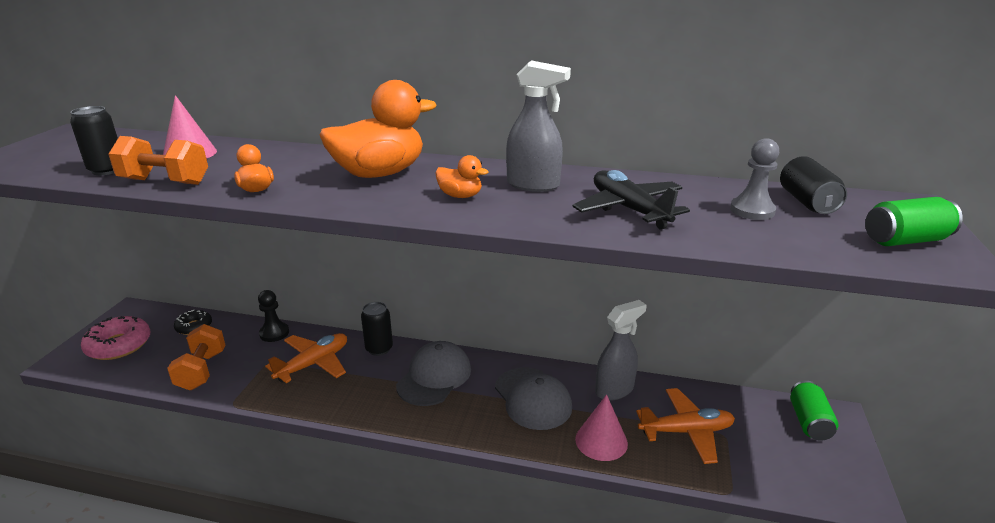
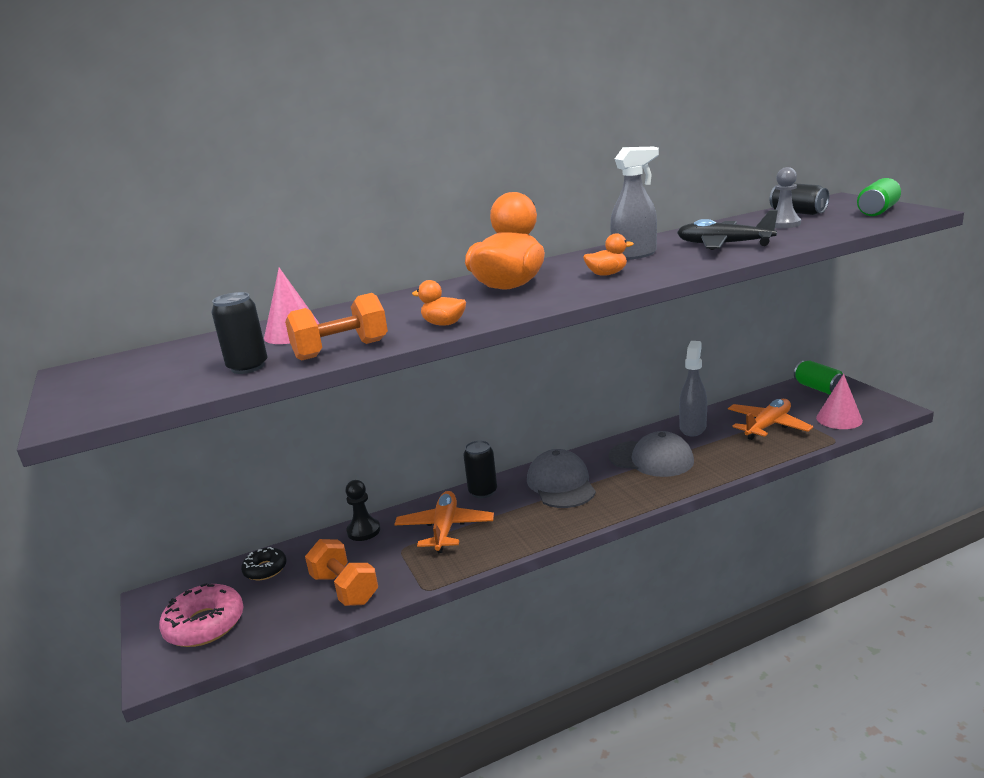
camera: 35 degrees left, 5 degrees down
(601, 441) = (731, 456): pink cone -> pink cone (839, 419)

